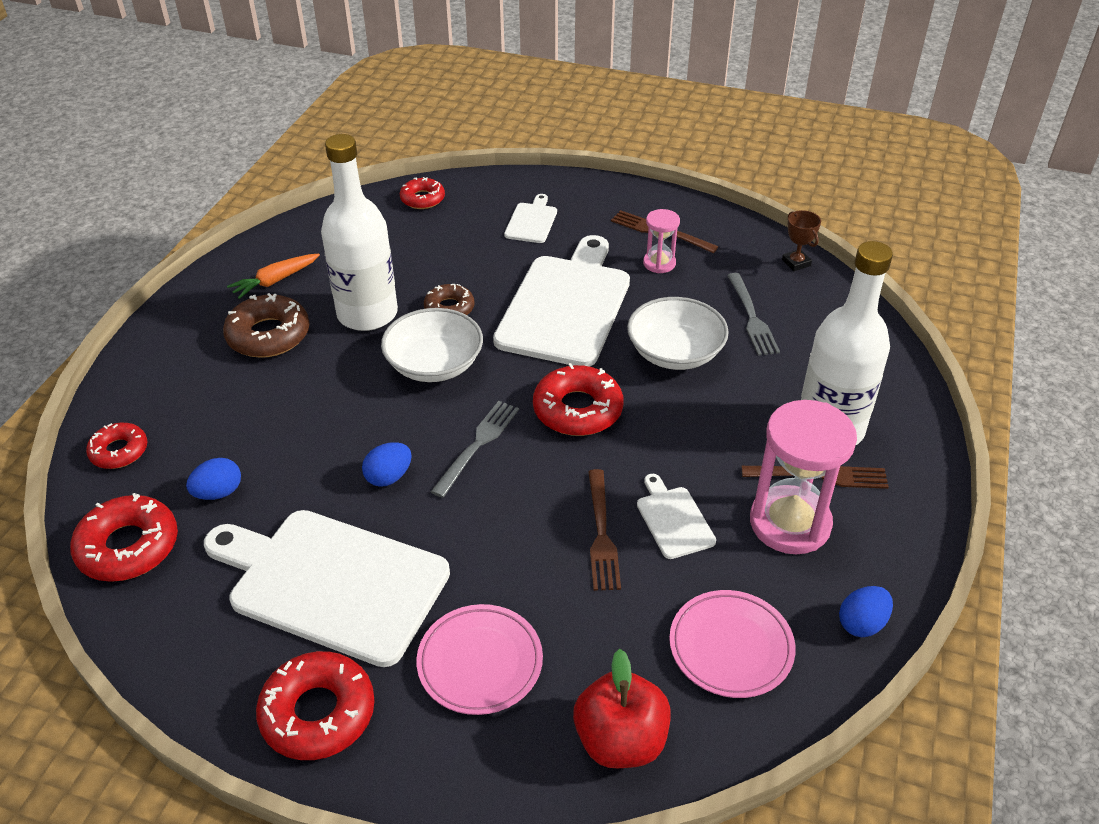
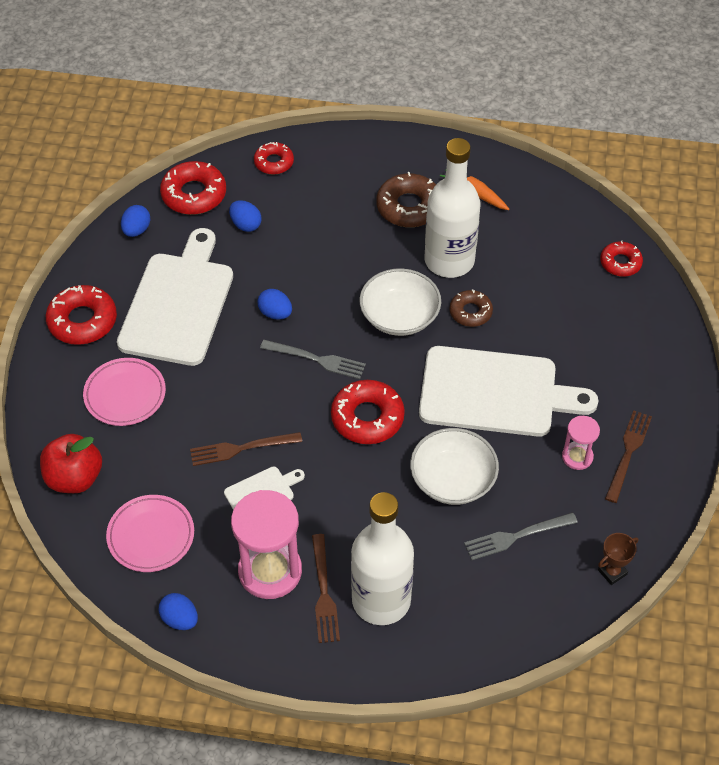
camera: 80 degrees right, 10 degrees up
(162, 625) = (136, 230): none -> blue egg
(532, 221) = (612, 349): white cutting board -> none

